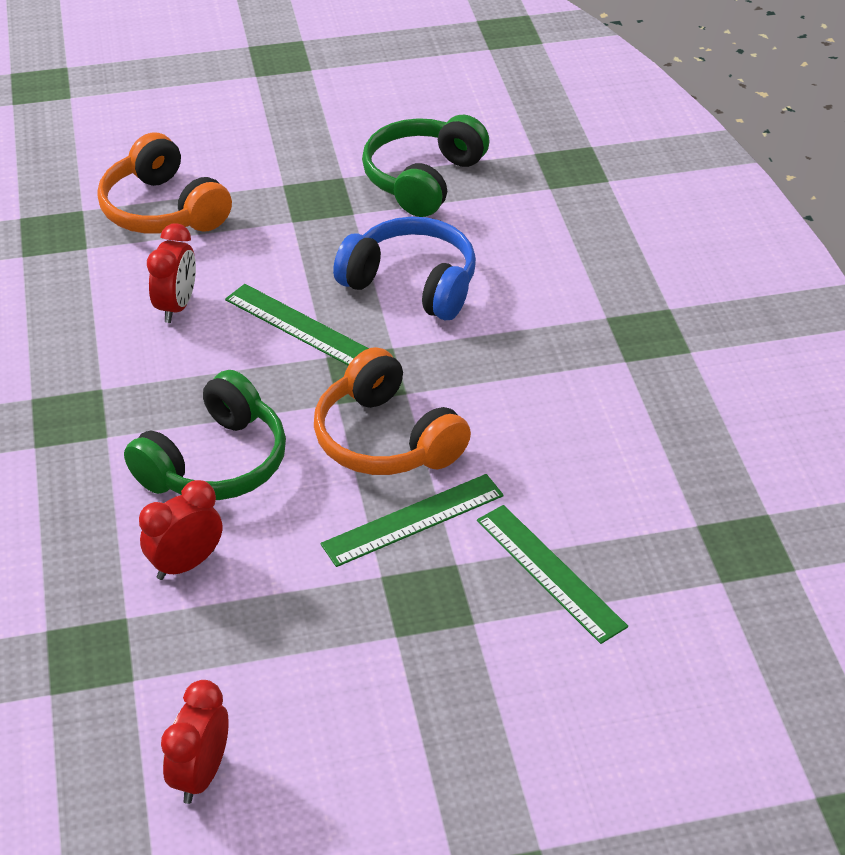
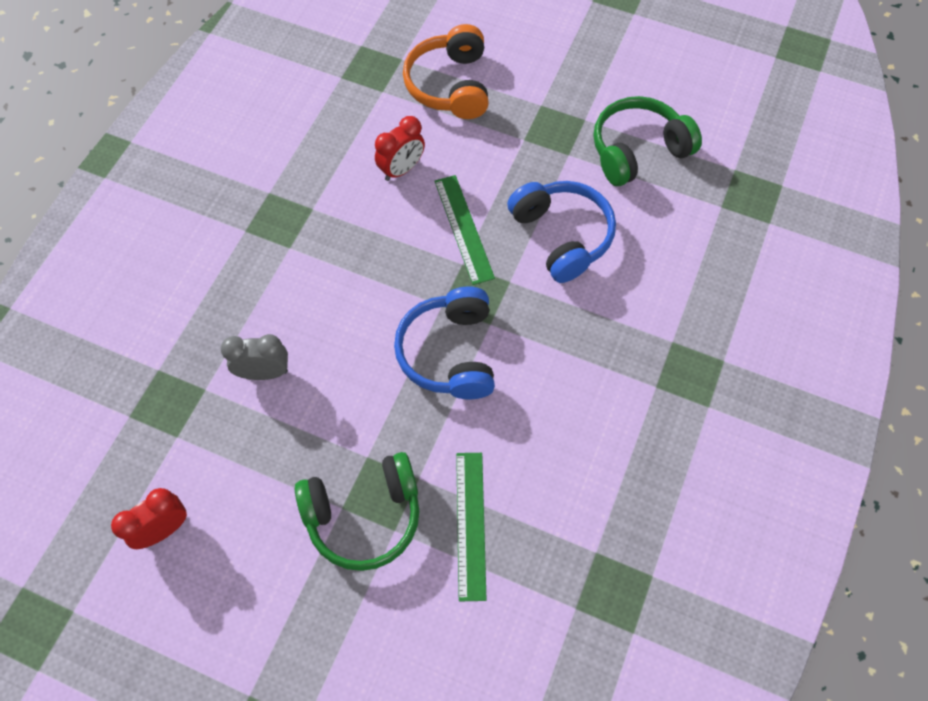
camera: 35 degrees right, 20 degrees up
(186, 564) = (264, 372): red clock -> grey clock
(215, 463) = (335, 307): green headphones -> green headphones (364, 516)
(386, 439) = (449, 353): orange headphones -> blue headphones
(413, 520) = (418, 427): green ruler -> none

